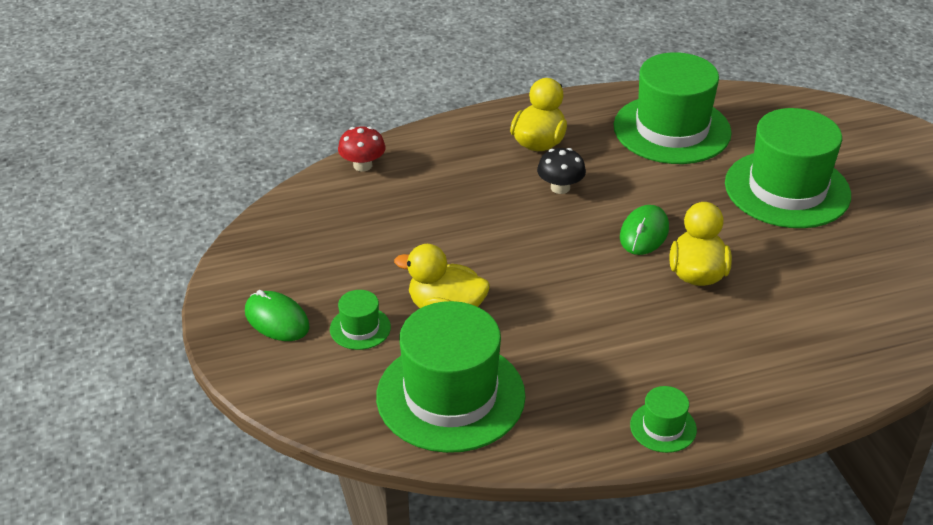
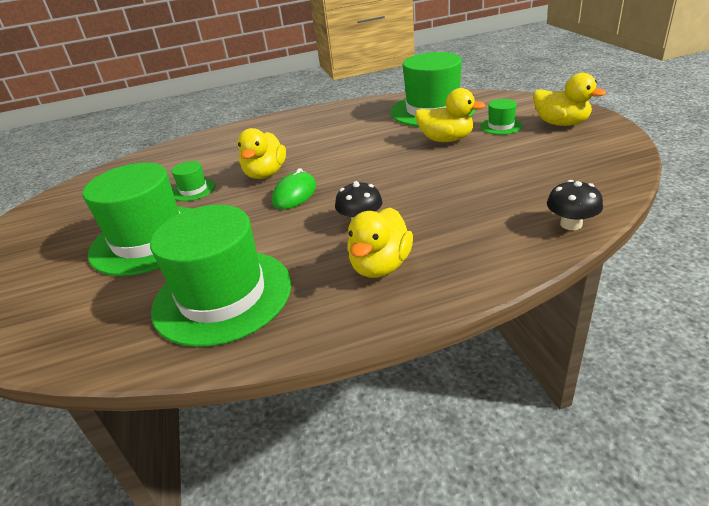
camera: 175 degrees left, 5 degrees down
(277, 319) = (561, 123): green mouse -> yellow duck
(362, 165) = (571, 224): red mushroom -> black mushroom
(663, 427) = (317, 113): green hat -> green hat (193, 190)

